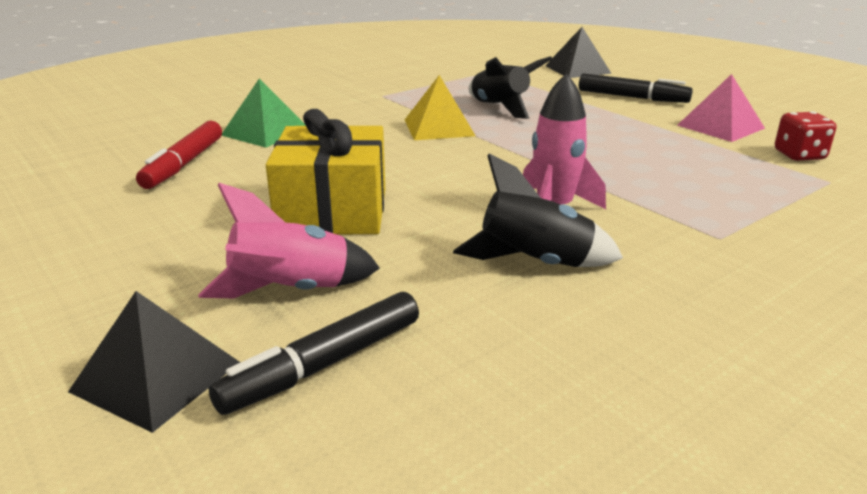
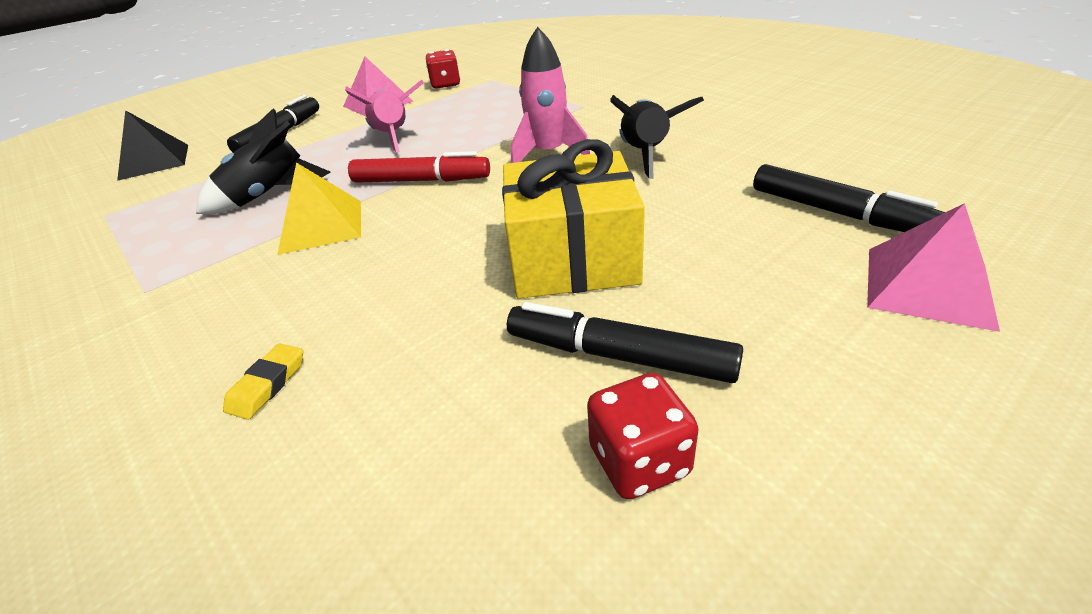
camera: 90 degrees left, 10 degrees up
(115, 218) = (639, 461): none -> red dice
(157, 376) = (927, 286): black pyramid -> pink pyramid
(184, 164) = (406, 451): red marker -> red marker (421, 180)
(202, 219) = (619, 355): none -> black marker
(265, 132) = (267, 384): green pyramid -> yellow eraser
(291, 291) = (748, 249): pink rocket -> pink rocket (393, 137)

